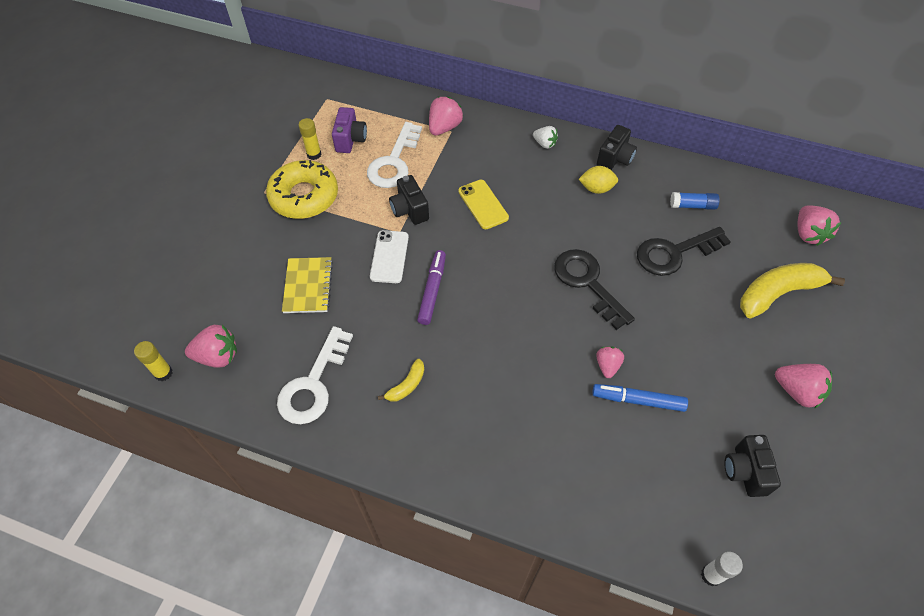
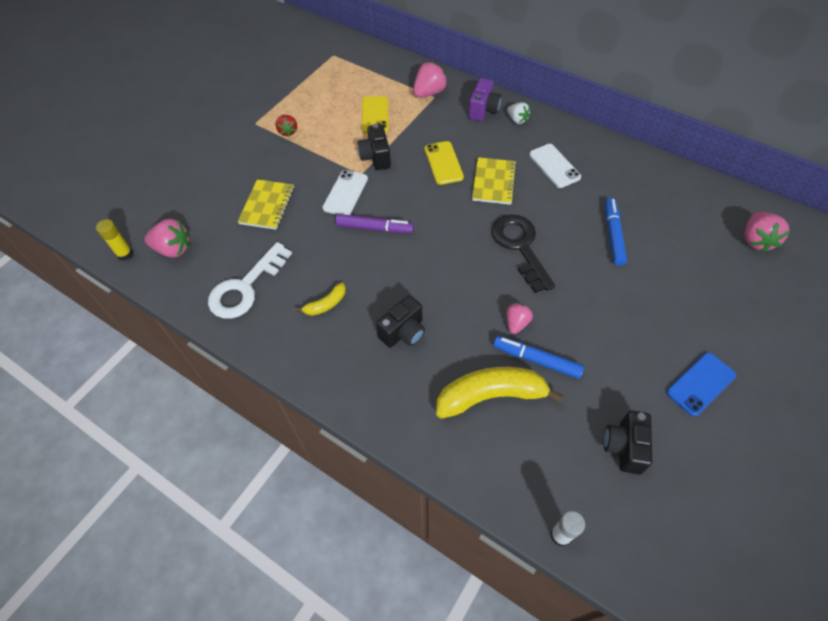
camera: 15 degrees right, 0 degrees up
(304, 196) = (288, 131): yellow donut -> red strawberry
(314, 154) = (307, 99): yellow glue stick -> none
(350, 140) = (342, 91): purple camera -> purple camera (483, 110)
(394, 162) = (375, 115): white key -> yellow phone
(432, 290) = (374, 228): purple marker -> purple marker turned 75 degrees clockwise
(541, 217) = (494, 182): none -> yellow notebook
(596, 188) = (554, 166): yellow lemon -> white phone
(614, 159) = (580, 143): black camera -> black camera (403, 332)
(674, 253) = (613, 235): black key -> blue marker
(692, 205) = (644, 196): blue glue stick -> none
(778, 293) = (708, 290): yellow banana -> yellow banana (491, 396)
(797, 391) = (700, 384): pink strawberry -> blue phone

